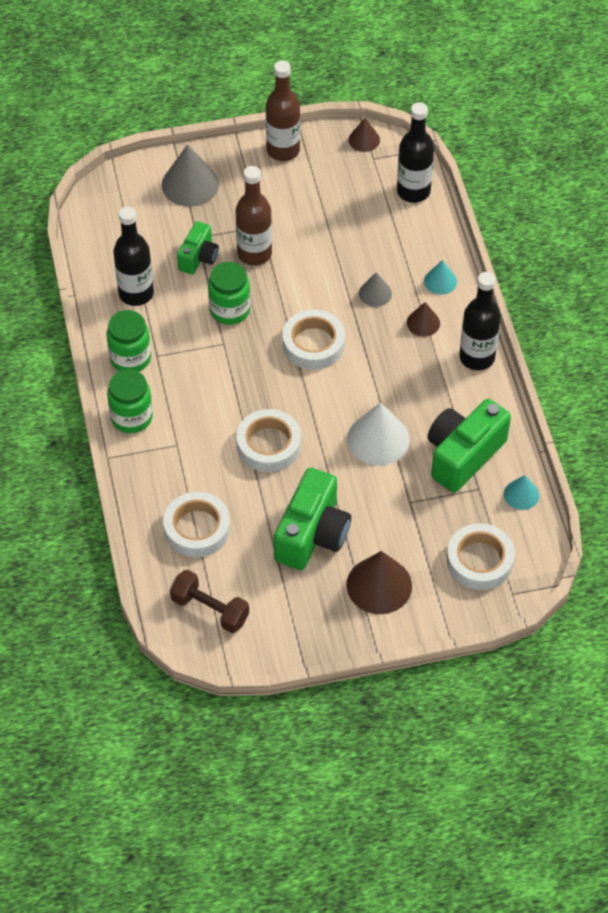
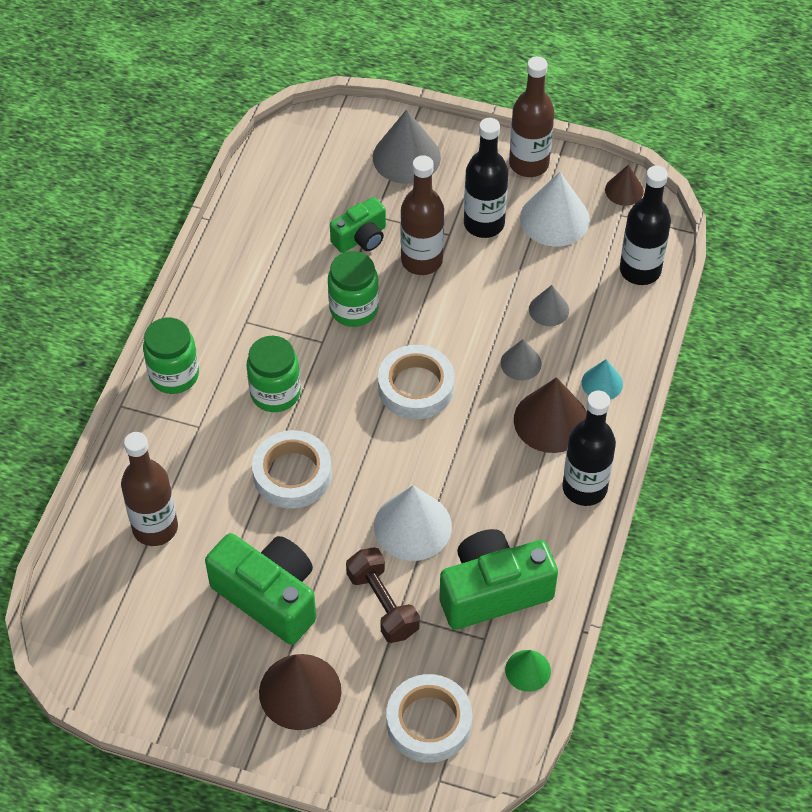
camera: 30 degrees right, 0 degrees up
(130, 358) = (217, 312): green jar -> green jar (275, 393)
(136, 293) = (271, 247): black bottle -> black bottle (484, 224)
(197, 528) = (155, 528): white tape -> brown bottle
(210, 609) = (106, 623): brown dumbbell -> brown dumbbell (382, 604)
(312, 534) = (269, 597): green camera -> green camera turned 105 degrees counterclockwise
(329, 181) = (554, 219): none -> white cone
(369, 247) = (549, 309): none -> grey cone
(423, 323) = (551, 420): brown cone -> brown cone, size x1.79
(521, 494) = (528, 670): turquoise cone -> green cone

